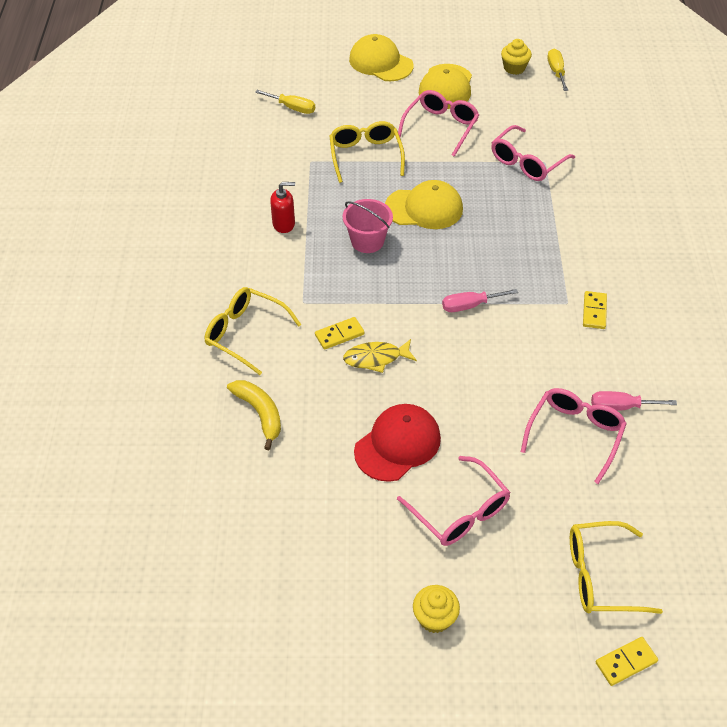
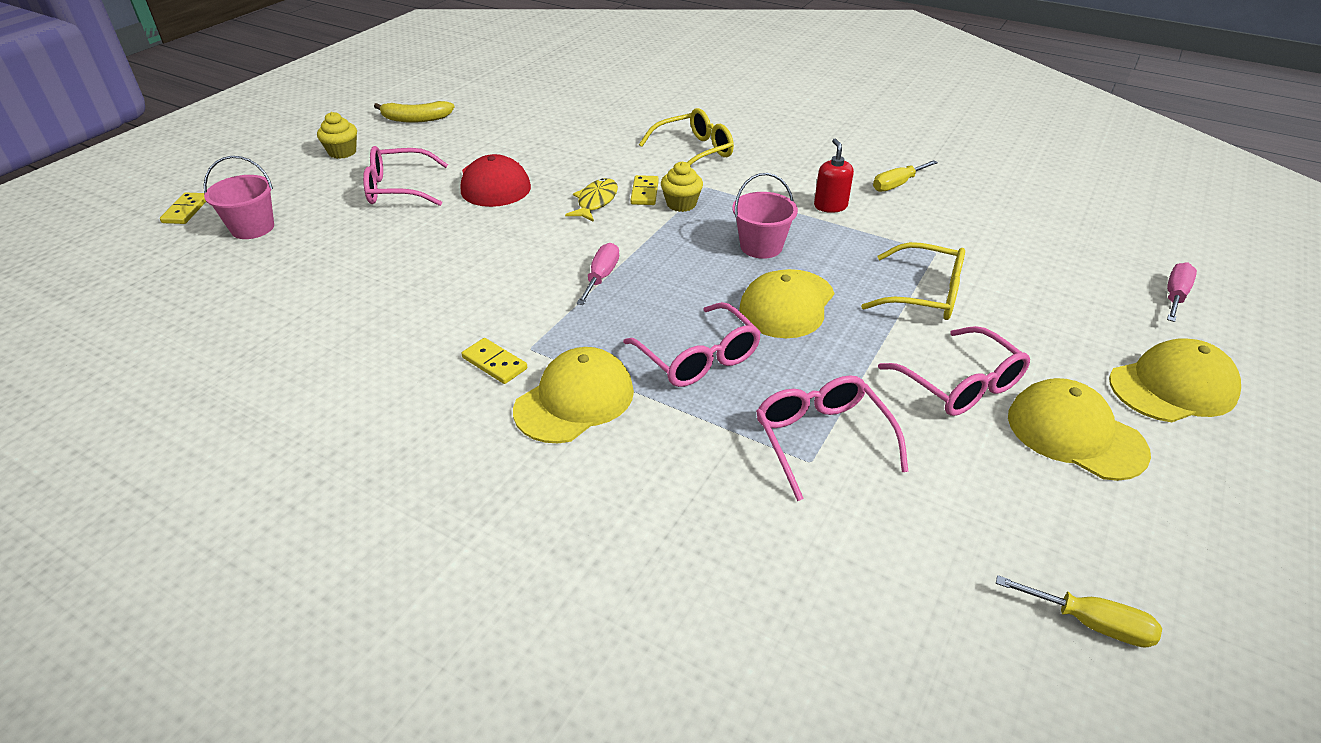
camera: 120 degrees right, 10 degrees down
(260, 413) = (600, 137): yellow banana -> yellow banana (415, 119)
(284, 224) = (830, 206): red soap dispenser -> red soap dispenser turned 150 degrees clockwise
(292, 108) = (1063, 270): yellow screwdriver -> yellow screwdriver (897, 185)
(514, 68) = (1120, 557): yellow cupcake -> yellow cupcake (681, 204)
(575, 434) = (377, 274): pink glasses -> pink glasses (698, 358)
(588, 261) = (574, 400): none -> yellow cap
(600, 576) = (252, 228): yellow glasses -> pink bucket
(621, 407) = (362, 318): pink screwdriver -> pink screwdriver (1175, 296)

